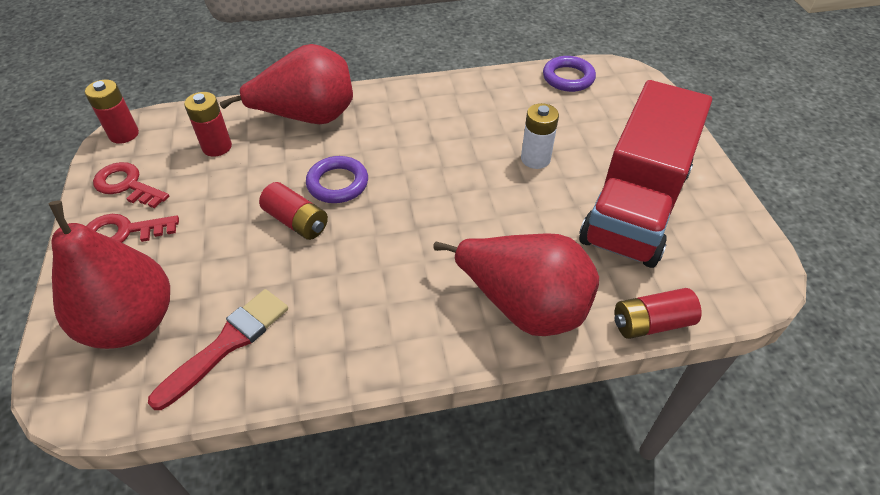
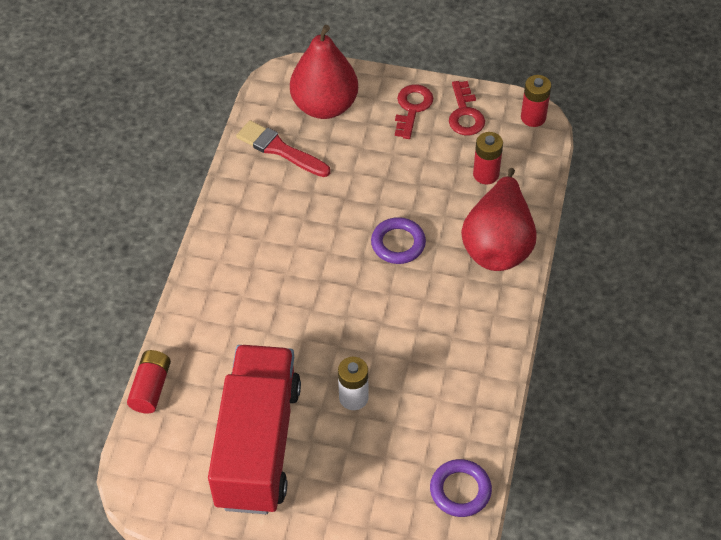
camera: 115 degrees right, 5 degrees up
(127, 185) = (465, 114): red key -> red key turned 120 degrees clockwise
(227, 344) = (279, 149): red brush -> red brush turned 150 degrees clockwise
(296, 221) = (369, 207): red battery -> none
(523, 305) = (212, 317): red pear -> none
(635, 206) = (258, 444): red truck -> red truck turned 45 degrees clockwise

